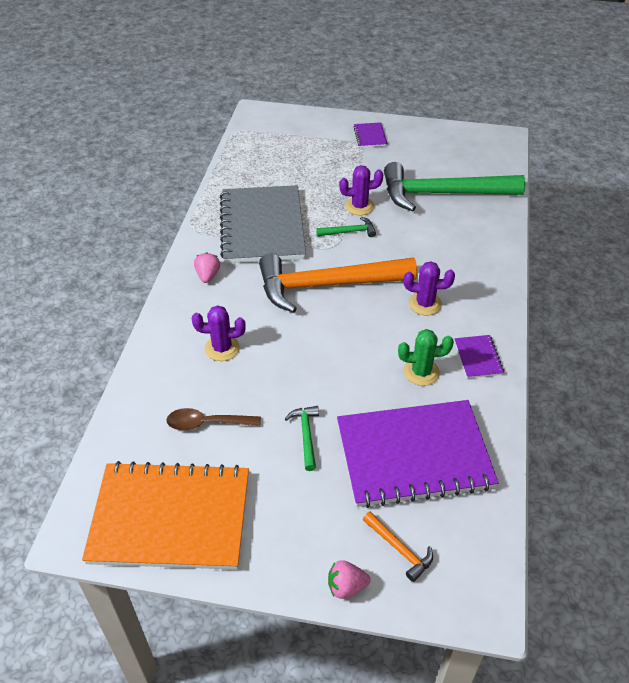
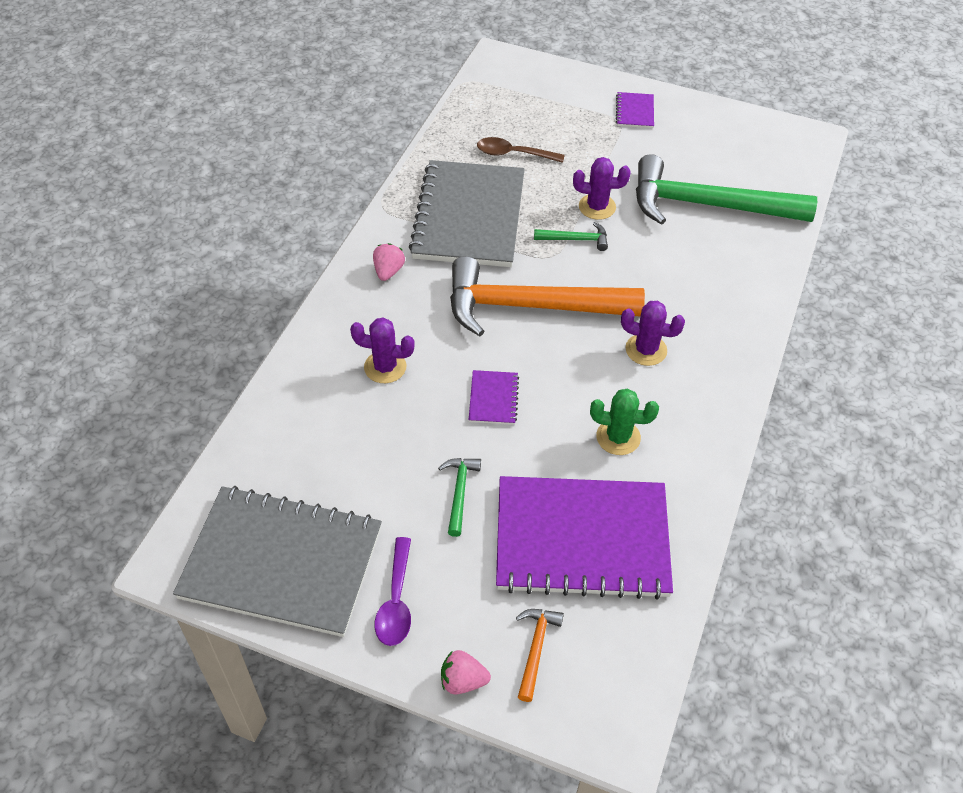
camera: 10 degrees right, 5 degrees up
(170, 517) = (281, 562): orange notebook -> grey notebook
(207, 423) = (347, 457): brown spoon -> brown spoon (513, 154)
(275, 532) = (396, 601): none -> purple spoon
(399, 549) = (535, 649): orange hammer -> orange hammer turned 135 degrees counterclockwise
(478, 357) = (694, 430): purple notebook -> purple notebook (493, 399)

